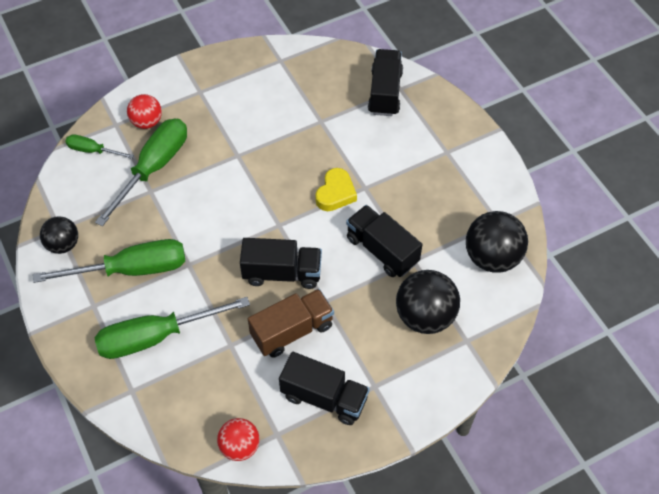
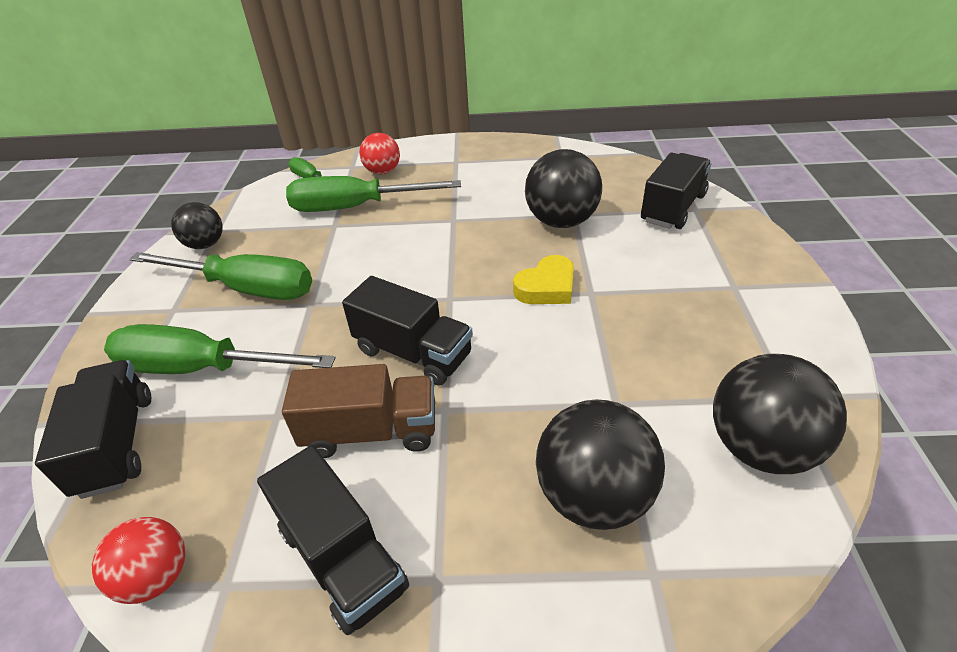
camera: 30 degrees right, 15 degrees down
(153, 168) = (355, 207): green screwdriver -> green screwdriver turned 150 degrees counterclockwise
(315, 131) = (561, 221): none -> black ball
(382, 250) = (573, 373): black truck -> black truck (117, 444)

